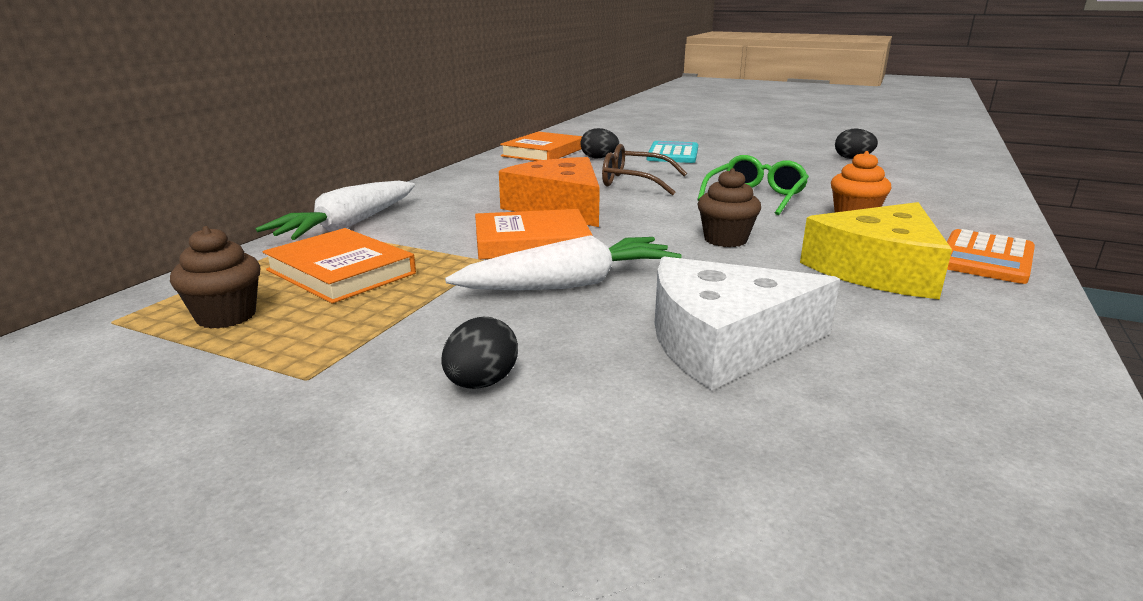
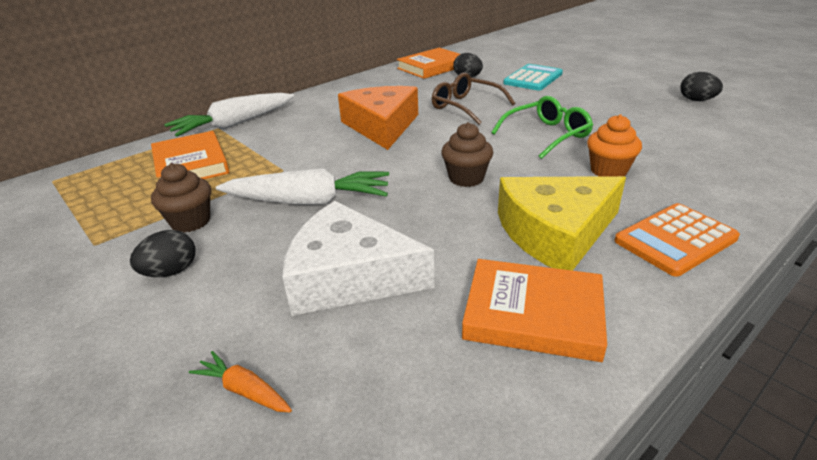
camera: 25 degrees right, 10 degrees up
(226, 316) = (103, 188): brown cupcake -> brown cupcake (191, 221)
(531, 242) = (327, 157): orange book -> orange book (533, 314)
(761, 471) = (244, 390): none -> orange carrot

